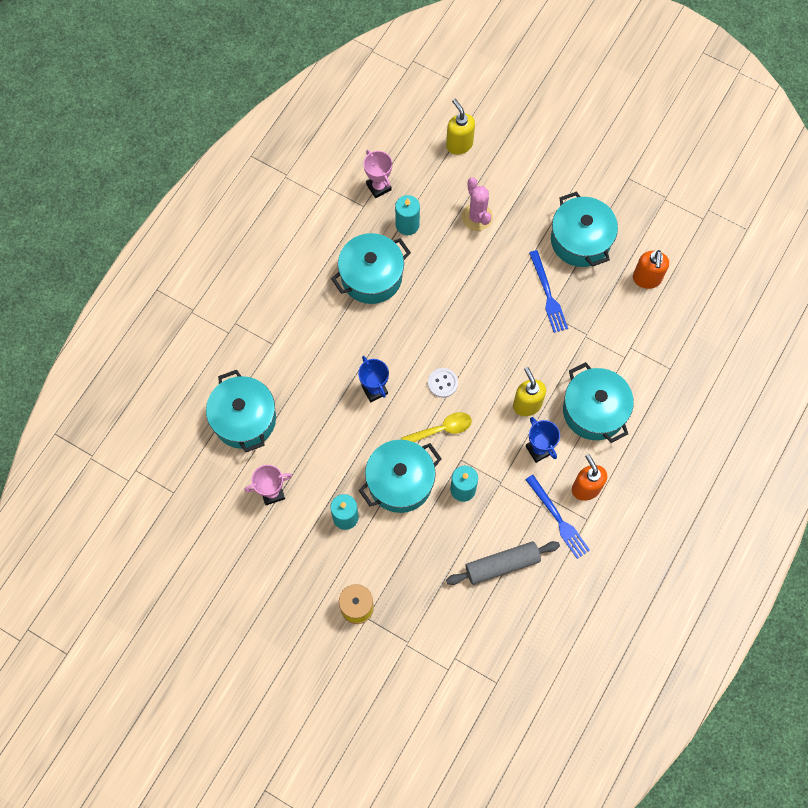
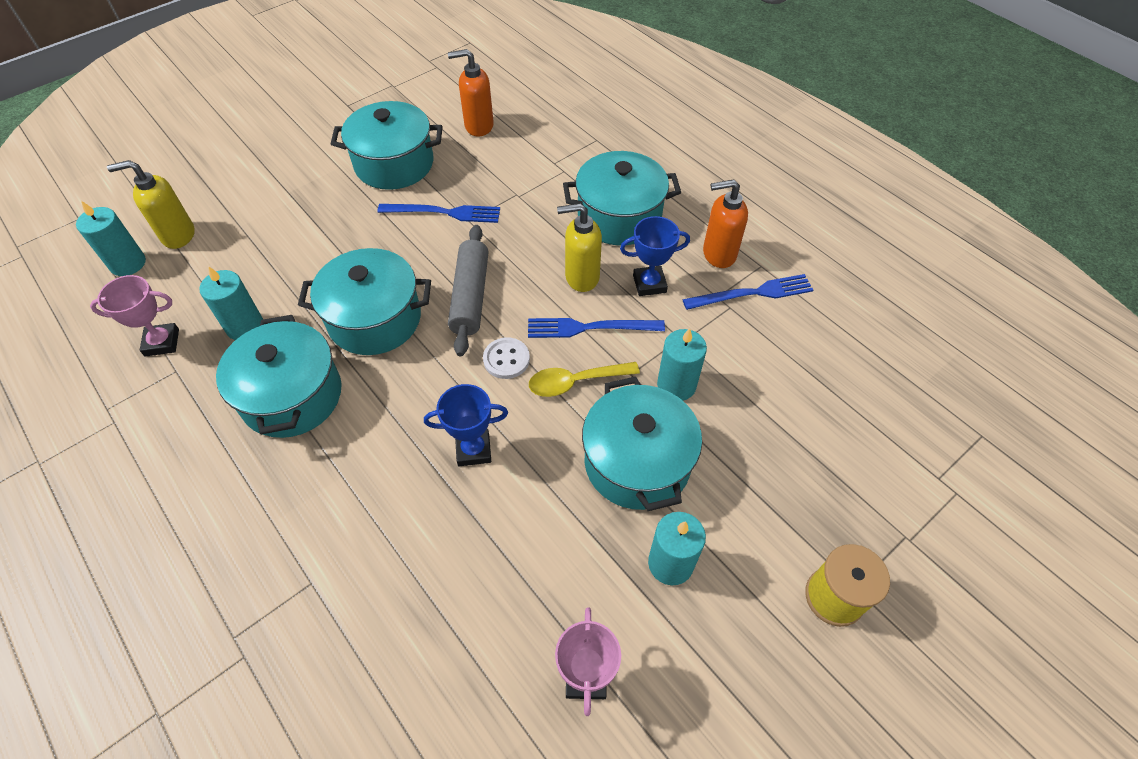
camera: 70 degrees left, 15 degrees down
(244, 419) = (424, 683): turquoise pot -> turquoise pot (375, 319)
(425, 131) = (128, 263): none -> turquoise candle
(442, 429) = (575, 382): yellow spoon -> yellow spoon turned 105 degrees counterclockwise
(477, 217) = (292, 248): pink cactus -> none
(486, 424) = (590, 328): none -> blue fork
(502, 565) = (803, 374): grey rolling pin -> grey rolling pin (470, 296)
(646, 279) = (478, 126): orange soap dispenser -> orange soap dispenser turned 150 degrees clockwise

